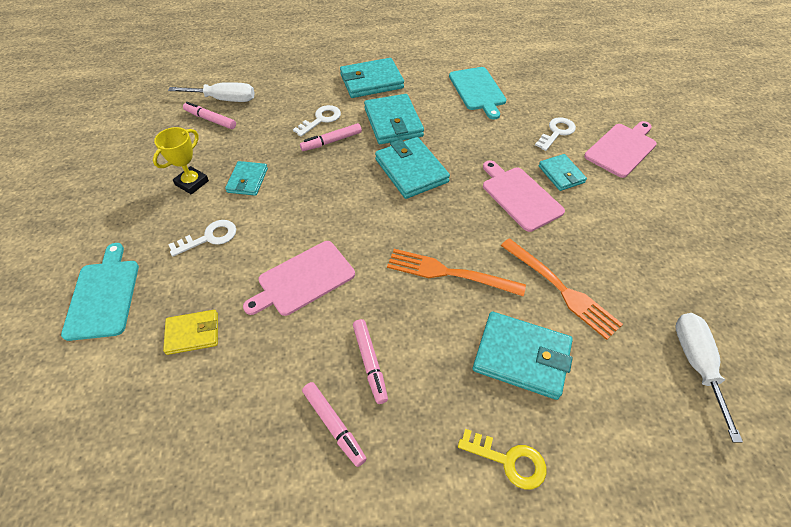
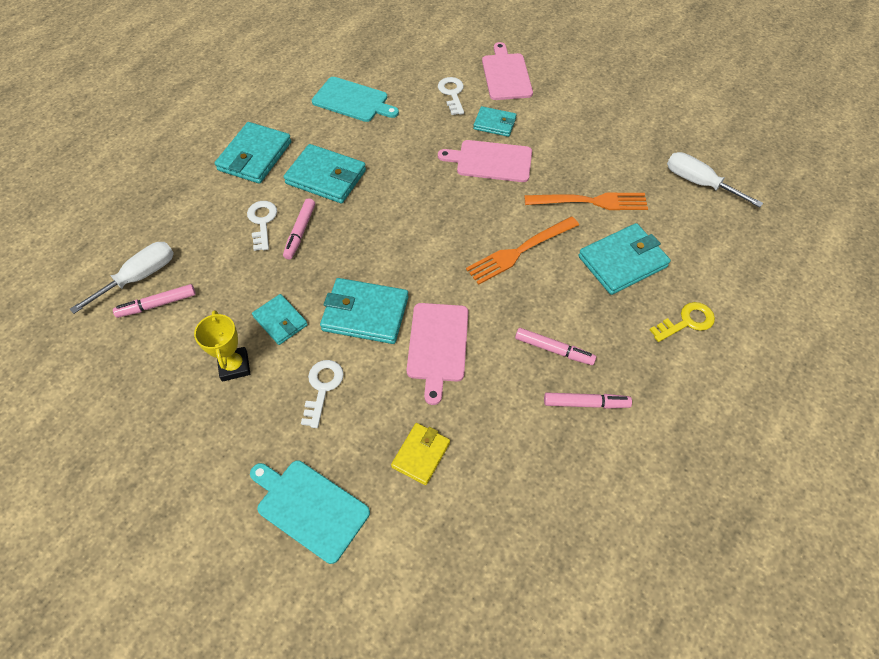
camera: 50 degrees left, 5 degrees up
(411, 170) = (395, 203): turquoise wallet -> turquoise wallet (365, 313)

